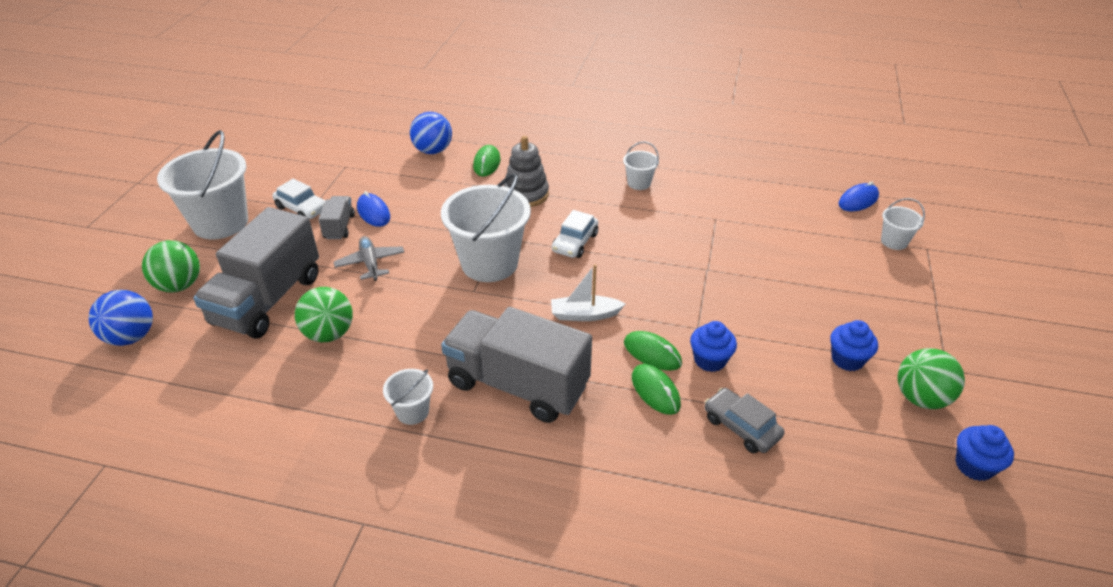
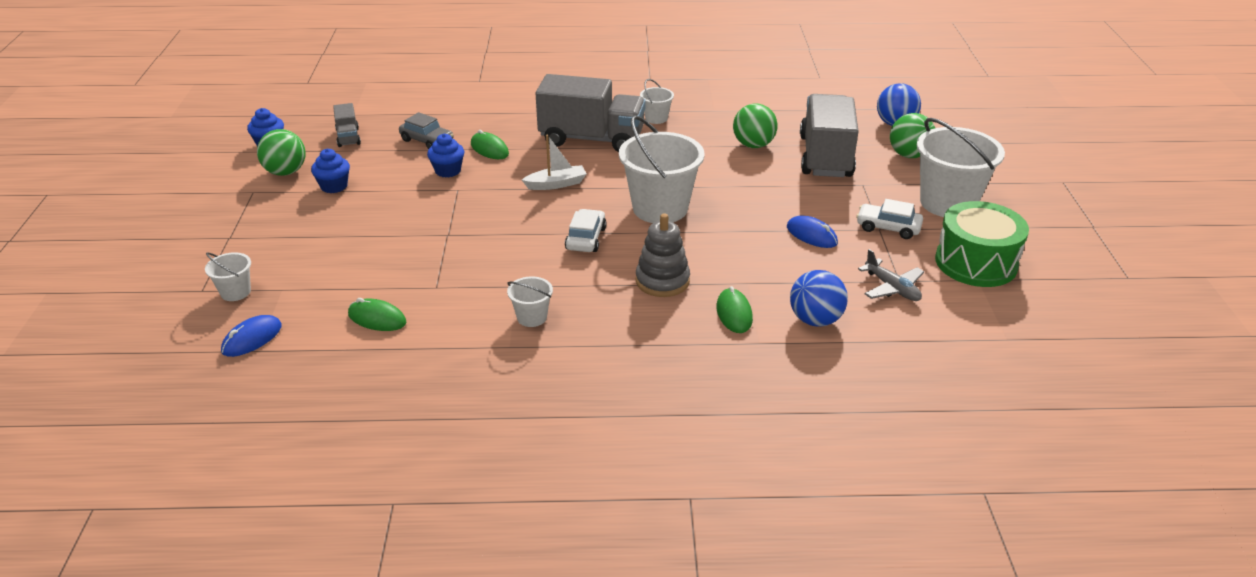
camera: 165 degrees right, 5 degrees down
(272, 169) = (976, 263): none -> green drum
(339, 227) = (831, 217): grey truck -> grey truck (348, 137)
(370, 263) = (769, 192): grey plane -> grey plane (892, 288)
(652, 353) = (494, 168): green mouse -> green mouse (377, 318)

